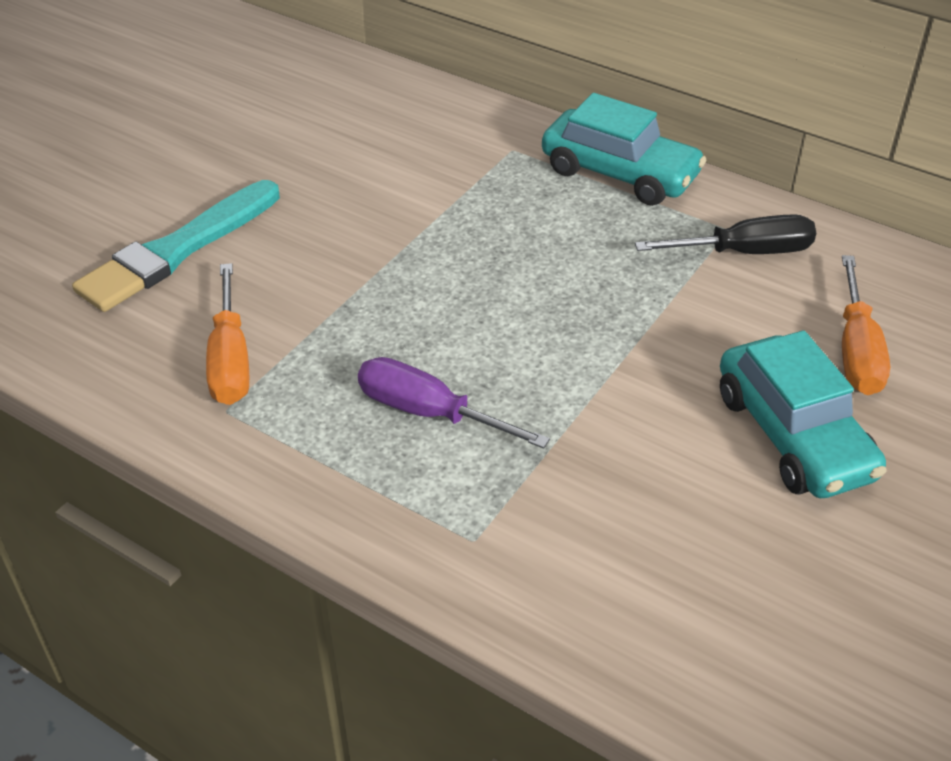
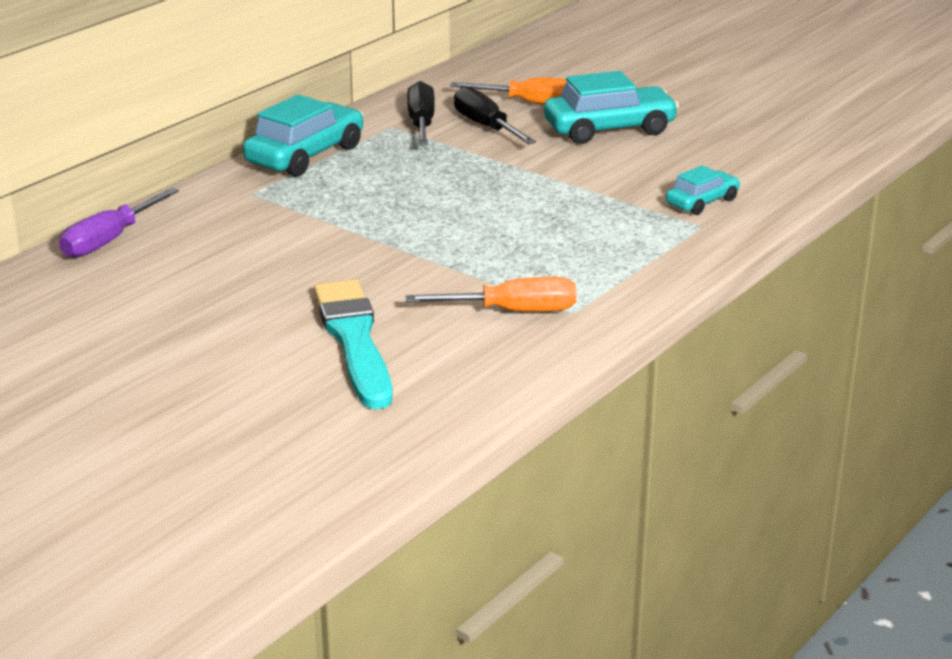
camera: 85 degrees left, 15 degrees down
(178, 250) = (354, 340): turquoise brush -> turquoise brush turned 150 degrees counterclockwise
(430, 413) = (581, 236): purple screwdriver -> purple screwdriver (110, 240)
(554, 542) = (702, 202): none -> turquoise car
(755, 310) = (486, 127): none -> black screwdriver

